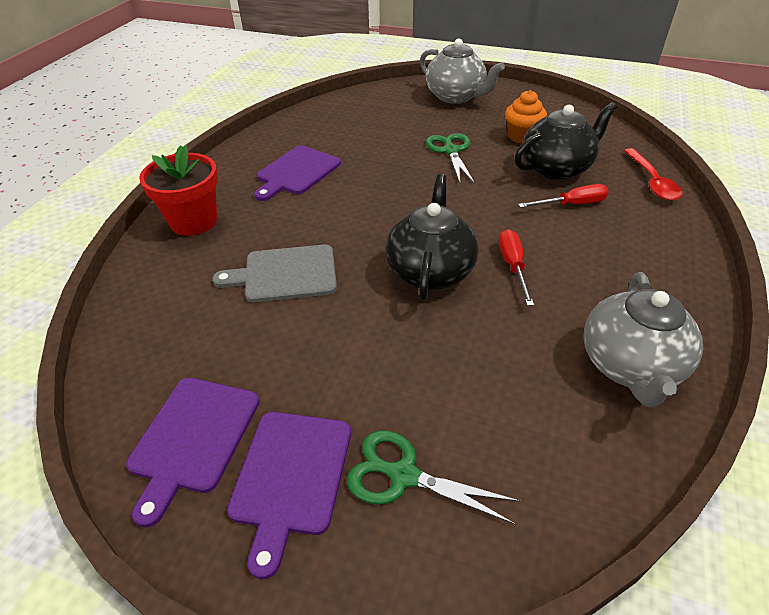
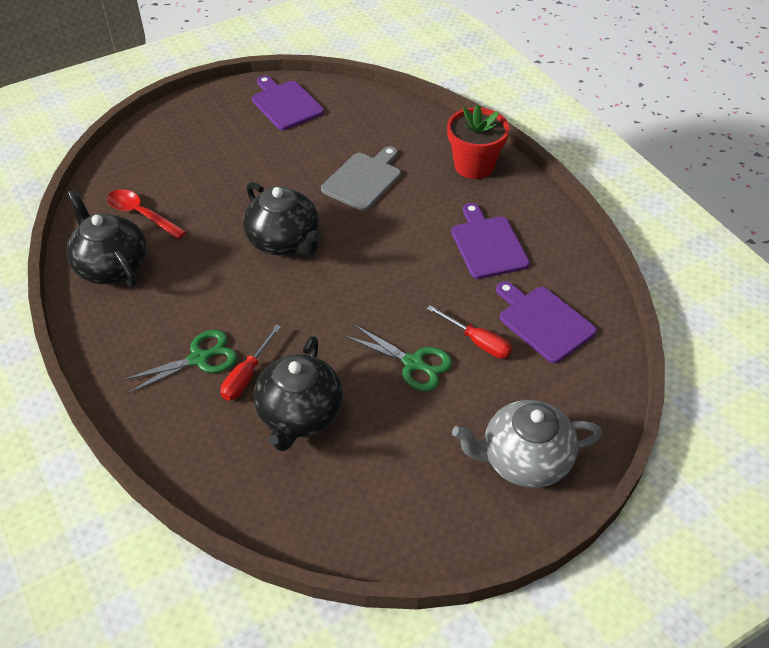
camera: 130 degrees right, 5 degrees up
(291, 476) = (227, 121): purple cutting board -> purple cutting board (543, 322)
(403, 475) = (182, 150): green scissors -> green scissors (199, 359)
(513, 266) = (237, 283): red screwdriver -> red screwdriver (477, 342)
(522, 136) = (378, 441): orange cupcake -> none
(630, 366) = (112, 266): grey teapot -> black teapot
(652, 182) = (200, 465): red spoon -> red spoon (141, 214)

